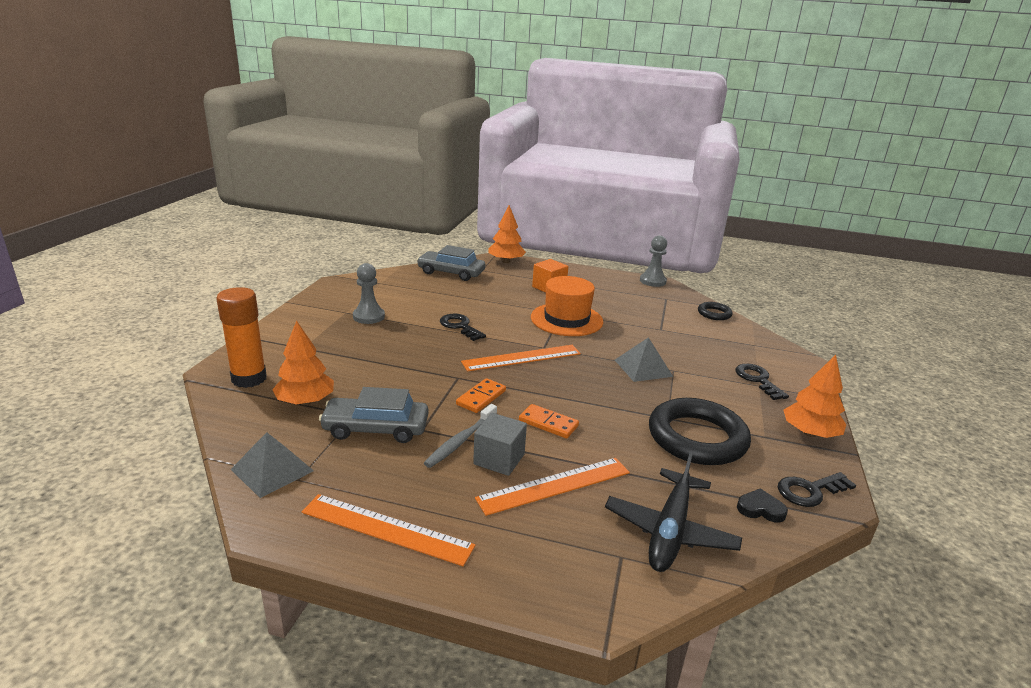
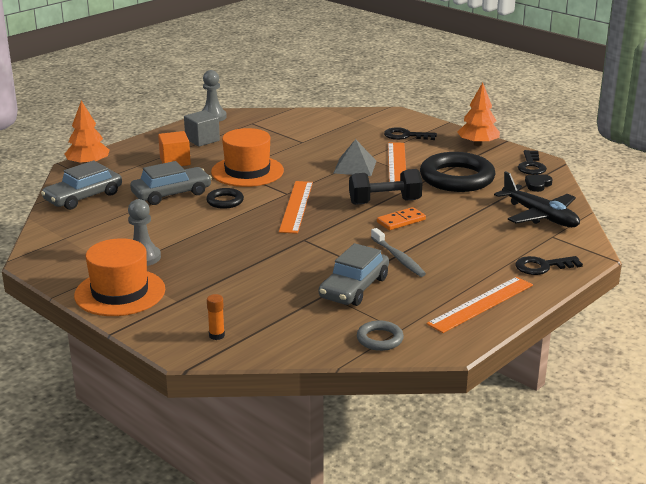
camera: 60 degrees left, 0 degrees up
(249, 379) = (216, 335): orange glue stick -> orange glue stick, size x0.45
(272, 470) = (380, 339): grey pyramid -> grey ring
(305, 322) = (120, 292): none -> orange hat
(305, 401) = (284, 312): orange tree -> none
(460, 326) = (212, 219): black key -> black key (542, 266)
(481, 397) = (344, 237): orange domino -> none
(489, 300) = (171, 194): none -> grey car
(499, 459) = (431, 249): grey cube -> grey cube (202, 140)
(555, 485) = (474, 238): orange ruler -> orange ruler (397, 164)
(582, 403) = (384, 202): none -> black dumbbell
(714, 314) = (297, 115): black ring -> black ring (225, 201)

